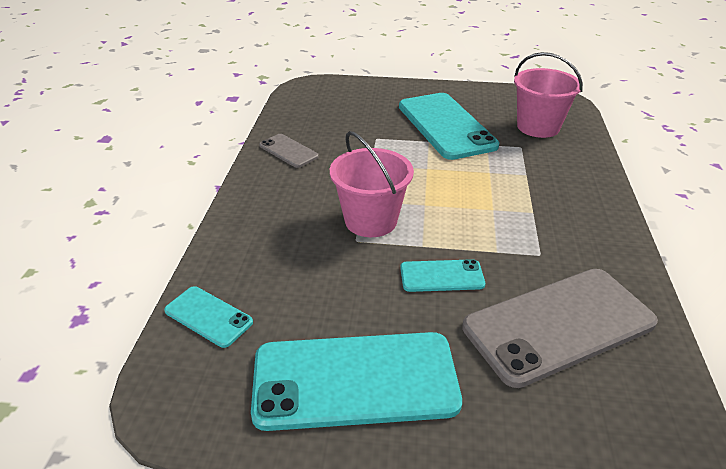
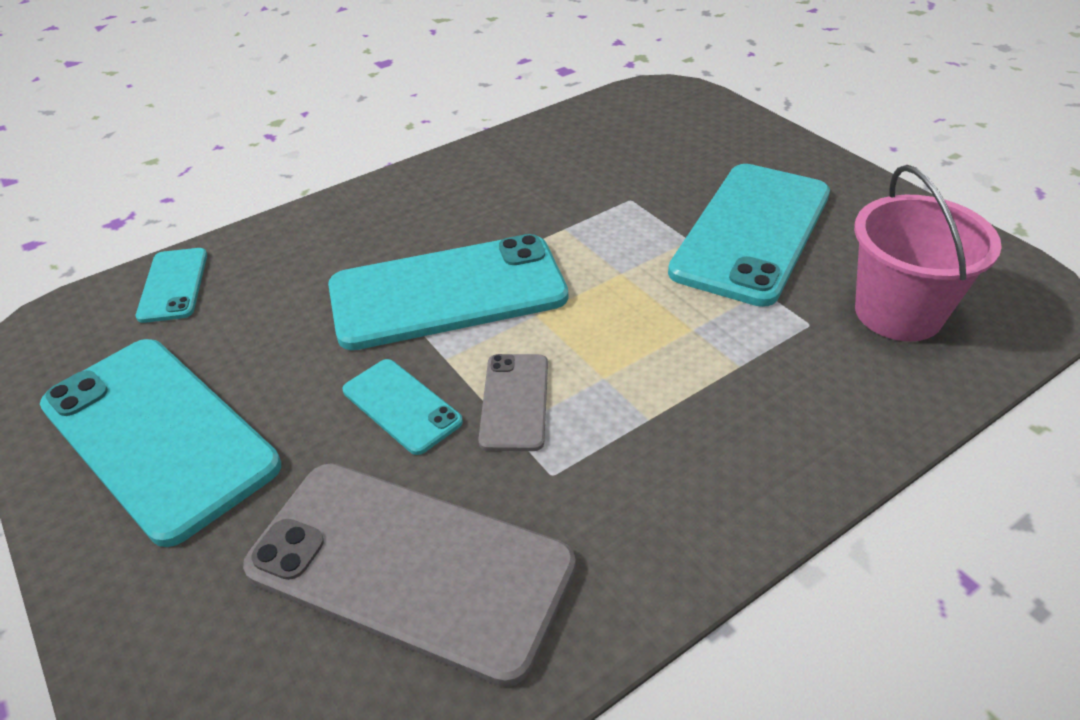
camera: 50 degrees right, 5 degrees up
(288, 151) = (508, 162): grey phone -> grey phone (514, 401)
(370, 220) = (447, 292): pink bucket -> turquoise phone

